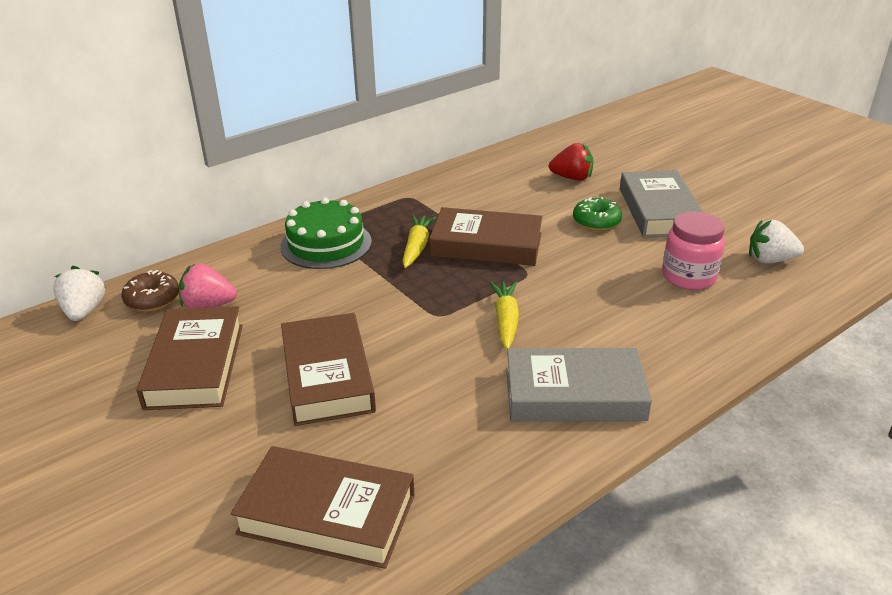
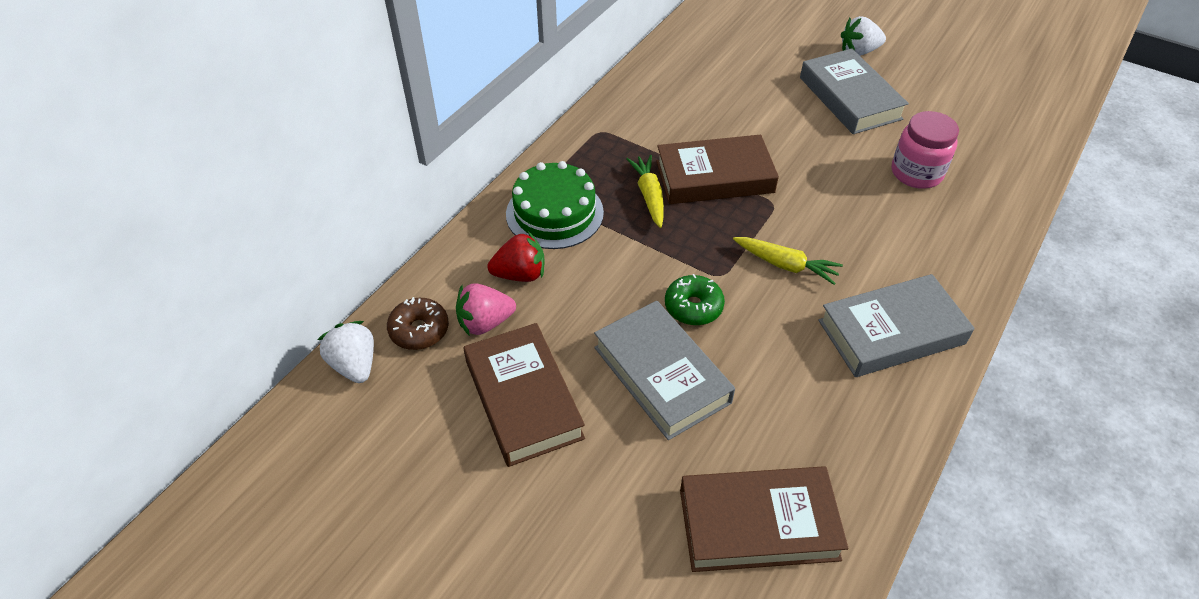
camera: 20 degrees left, 15 degrees up
(327, 376) = (661, 374): brown book -> grey book
(505, 320) = (786, 265): yellow carrot -> yellow carrot turned 135 degrees clockwise
(572, 178) = (747, 72): red strawberry -> red strawberry (520, 274)
(596, 222) = (800, 124): green donut -> green donut (693, 307)
(770, 260) = (974, 137): white strawberry -> white strawberry (859, 52)

